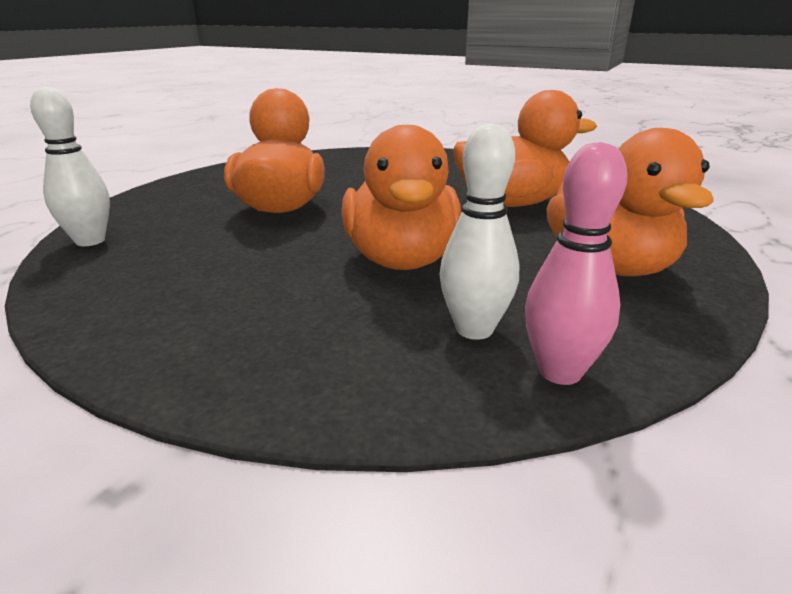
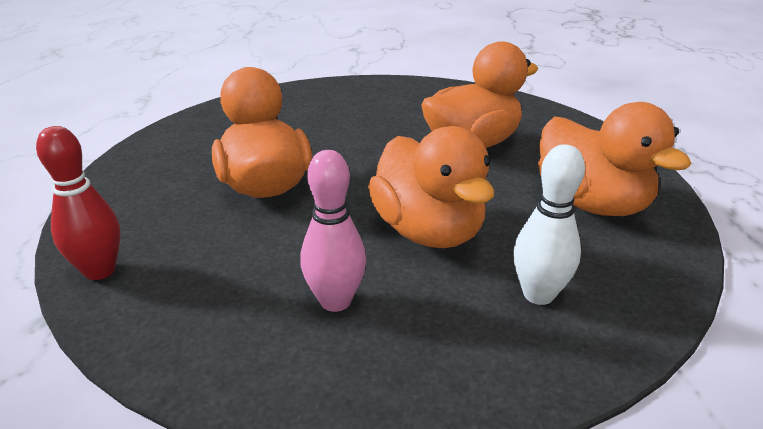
camera: 20 degrees left, 5 degrees up
(90, 241) = (100, 271): white bowling pin -> red bowling pin
(560, 372) = (622, 320): pink bowling pin -> pink bowling pin (335, 301)

